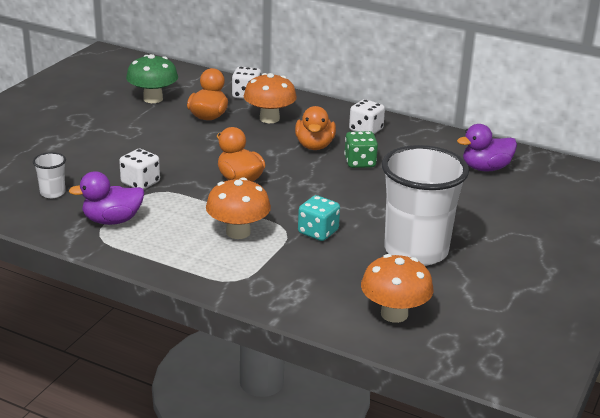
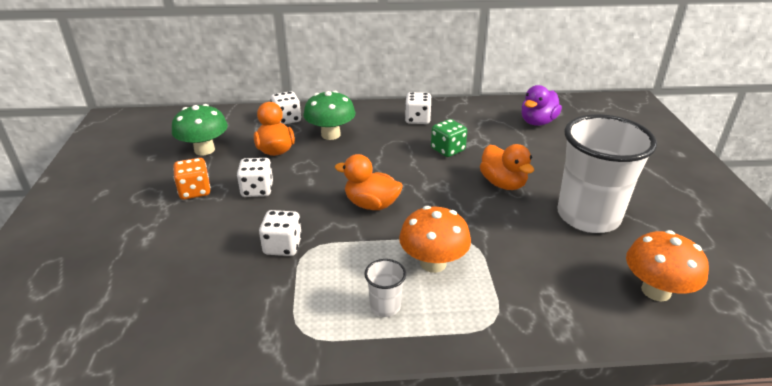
camera: 30 degrees left, 5 degrees up
(52, 193) = (198, 299): white cup -> white cup (385, 306)
(112, 220) = (298, 306): purple duck -> none
(116, 126) = (195, 191): none -> orange dice
(162, 140) = (257, 190): none -> white dice
(269, 118) = (330, 134): orange mushroom -> green mushroom
(314, 146) = (395, 147): orange duck -> orange duck (503, 183)
(318, 232) = (497, 231): turquoise dice -> none

